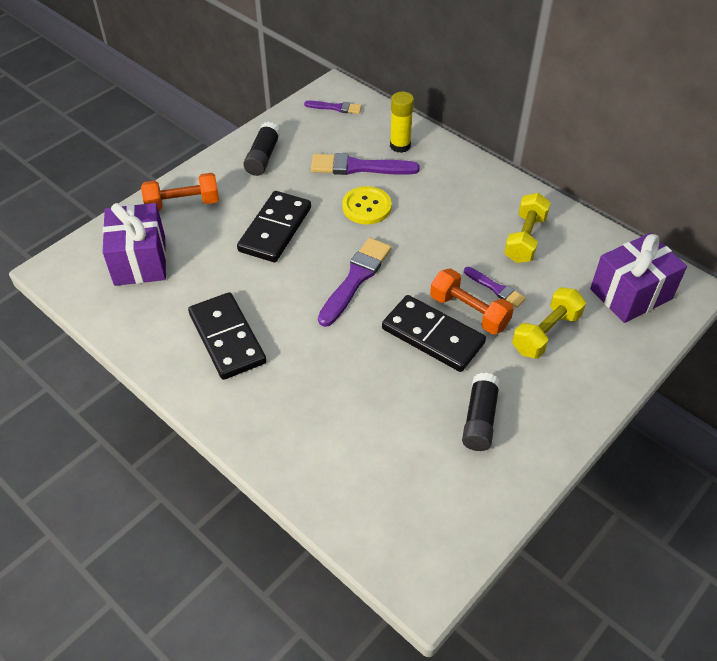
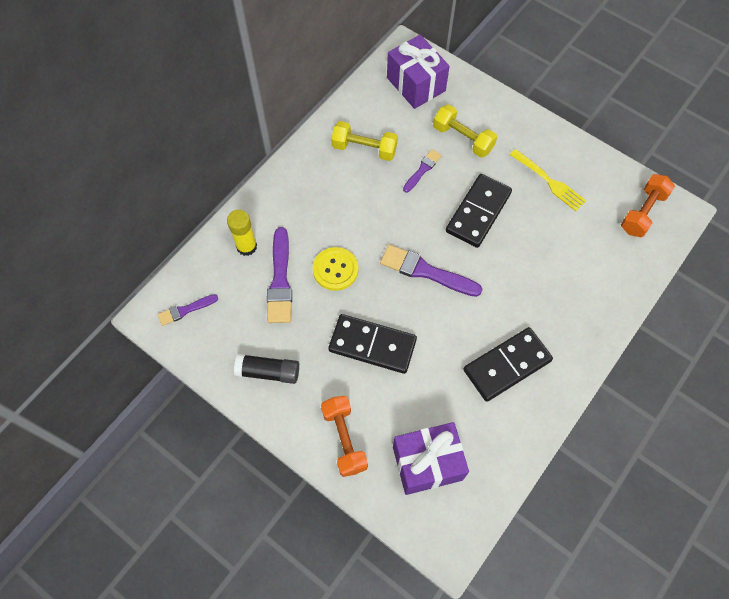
camera: 95 degrees left, 15 degrees up
(336, 108) = (185, 310): purple brush -> purple brush turned 120 degrees counterclockwise
(469, 312) = (449, 188): orange dumbbell -> orange dumbbell (642, 212)
(479, 419) = (548, 181): black glue stick -> yellow fork

